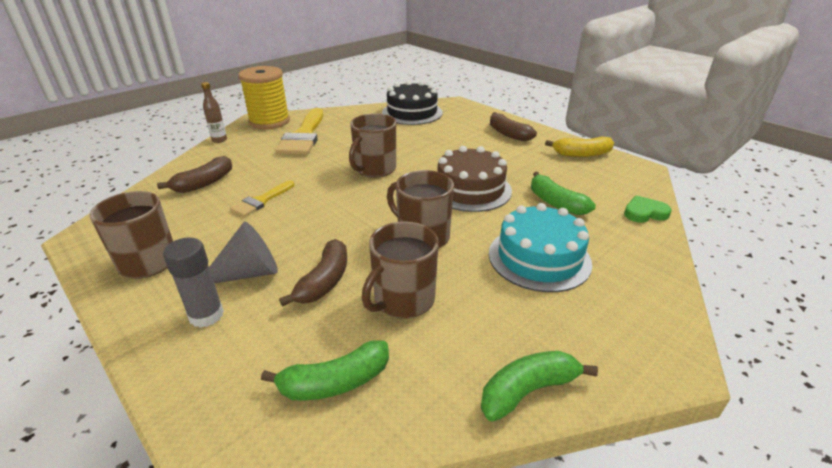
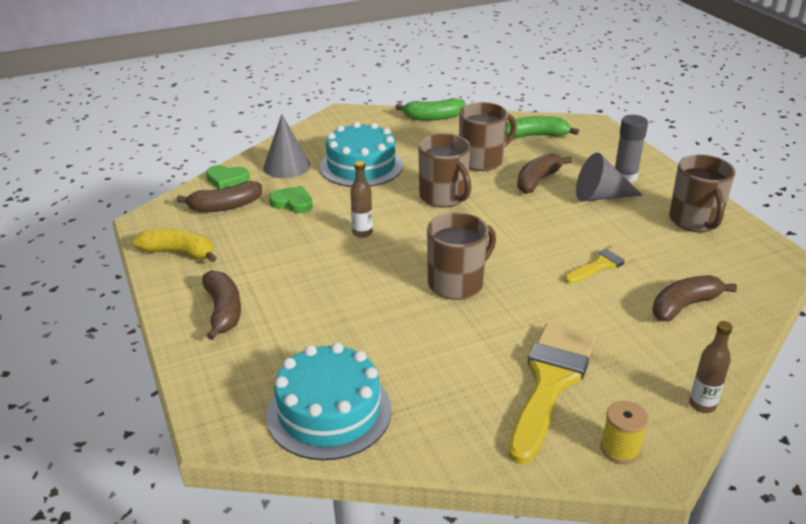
camera: 160 degrees left, 0 degrees up
(269, 121) = (620, 449): yellow spool -> yellow spool, size x0.48
(412, 112) = (329, 412): black cake -> turquoise cake
(470, 189) = (362, 233): brown cake -> brown bottle
(555, 203) = (292, 203): green banana -> green heart
(604, 189) = (225, 206): none -> brown banana
(614, 240) = (287, 166): none -> grey cone

